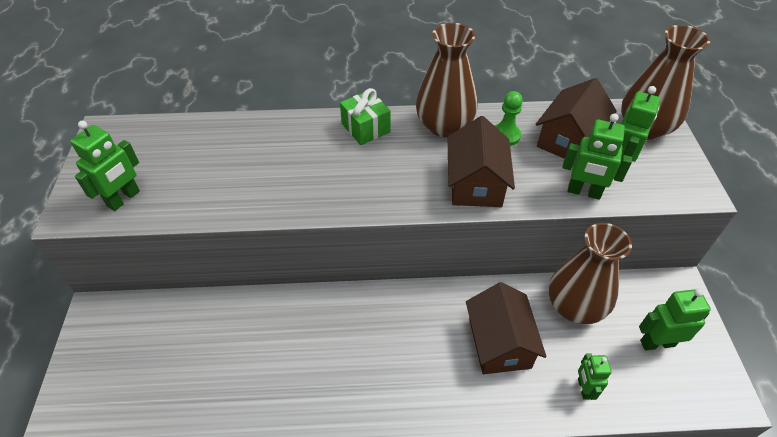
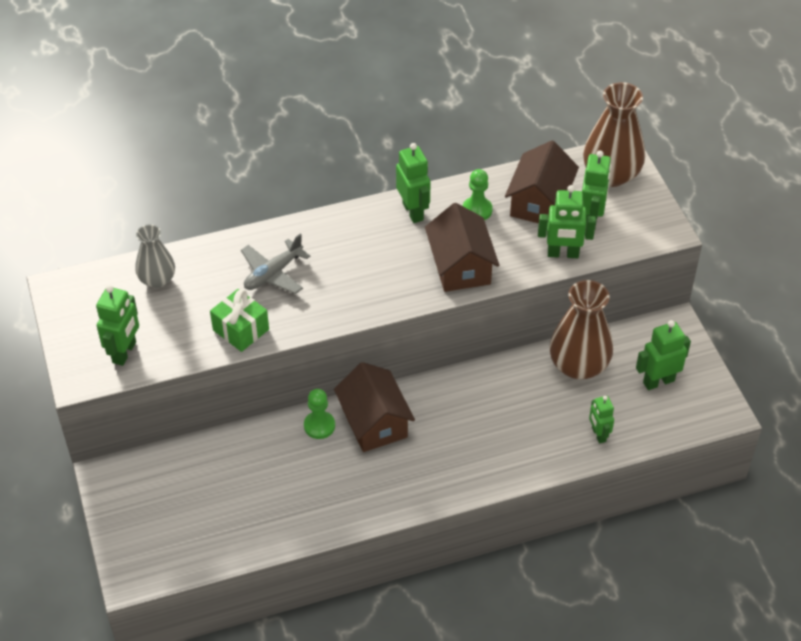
camera: 15 degrees left, 0 degrees up
(190, 139) = (157, 279): none -> grey vase
(294, 155) = (273, 273): none -> grey plane
(305, 309) = (319, 426): none -> green pawn
(365, 128) = (334, 230): green gift -> green gift (241, 330)
(444, 126) = (413, 211): brown vase -> green robot
(499, 343) = (515, 414): brown house -> brown house (374, 422)

